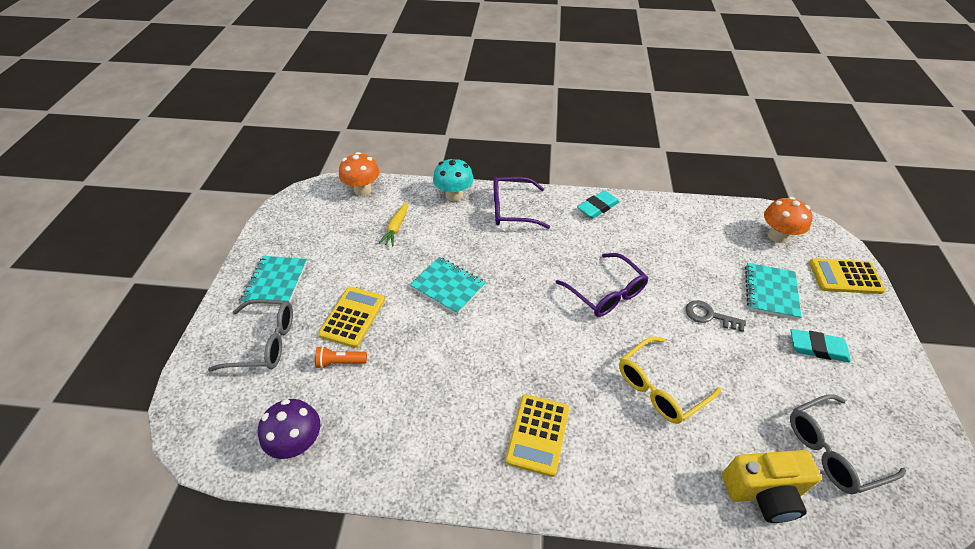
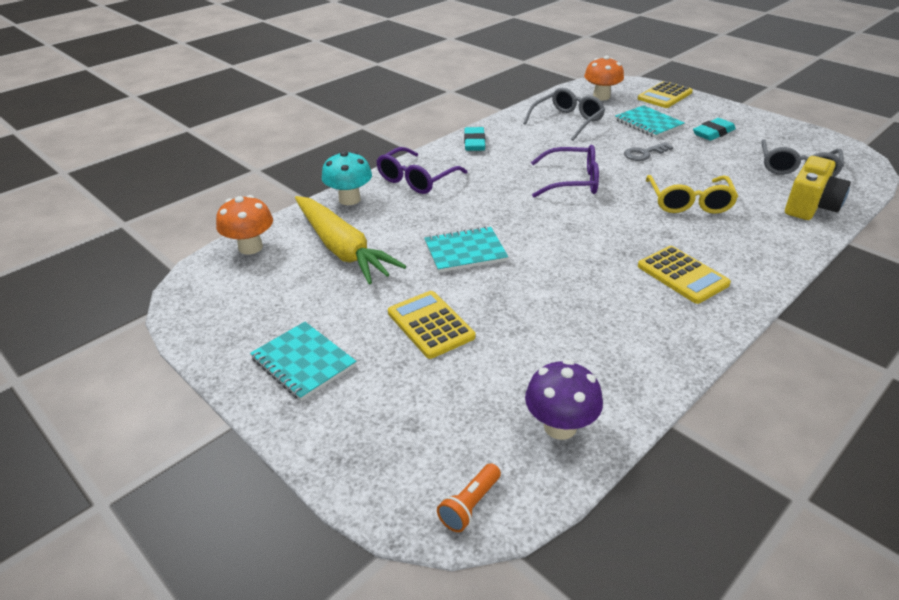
camera: 50 degrees left, 10 degrees down
(265, 342) = (388, 404): grey glasses -> grey glasses (567, 121)
(340, 362) = (483, 356): orange flashlight -> orange flashlight (470, 505)
(396, 227) = (342, 249): yellow carrot -> yellow carrot, size x2.14

